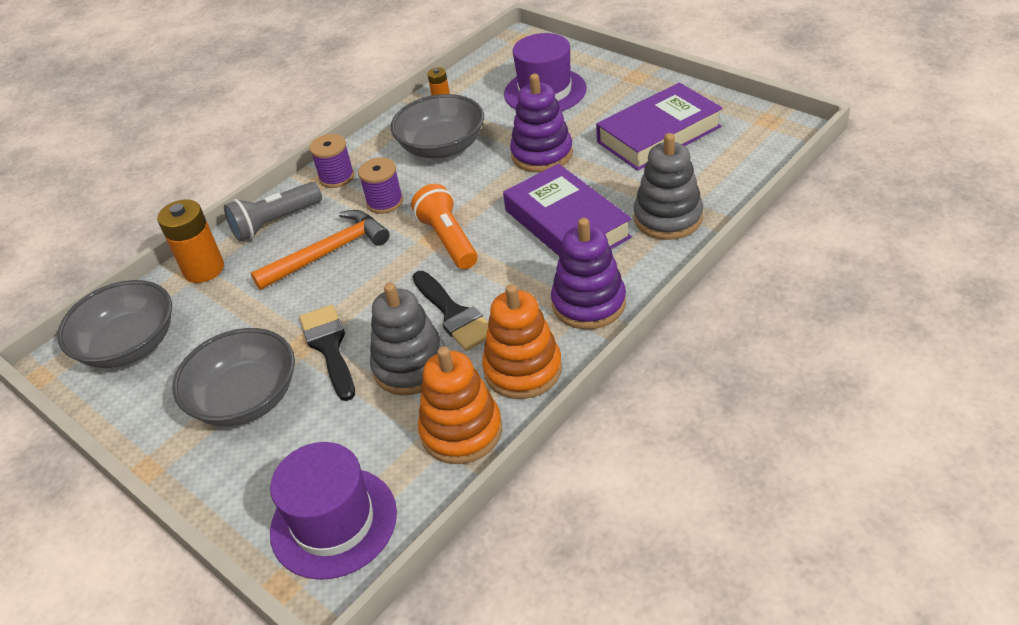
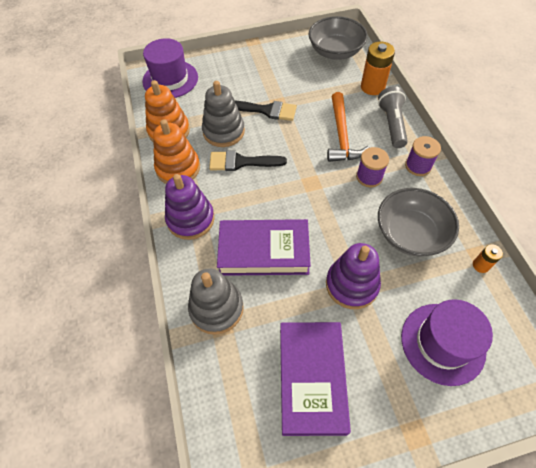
camera: 120 degrees right, 15 degrees up
(246, 399) = (262, 76): grey bowl -> none
(448, 240) = (304, 188): orange flashlight -> none

